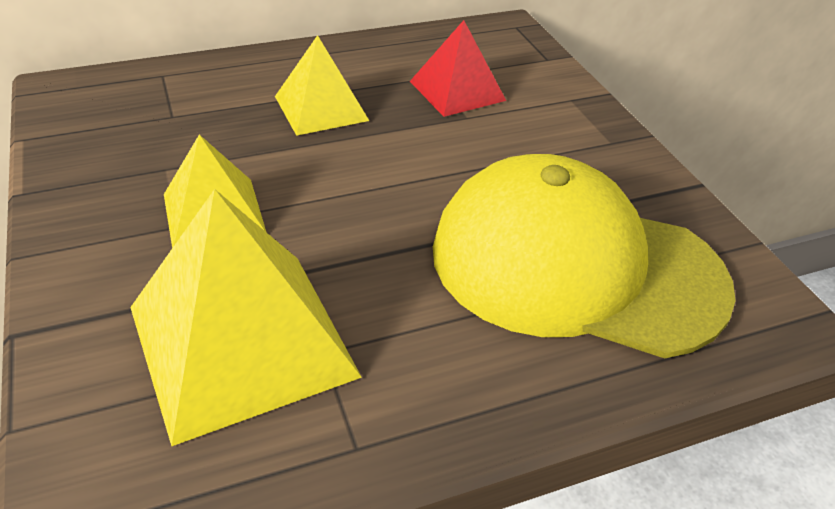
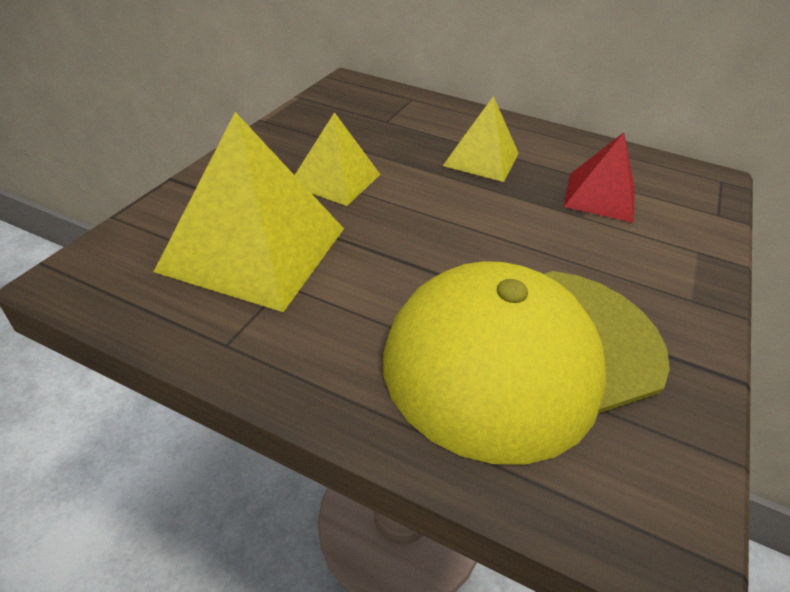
camera: 45 degrees right, 0 degrees up
(575, 266) = (523, 355): yellow cap -> yellow cap turned 90 degrees counterclockwise

